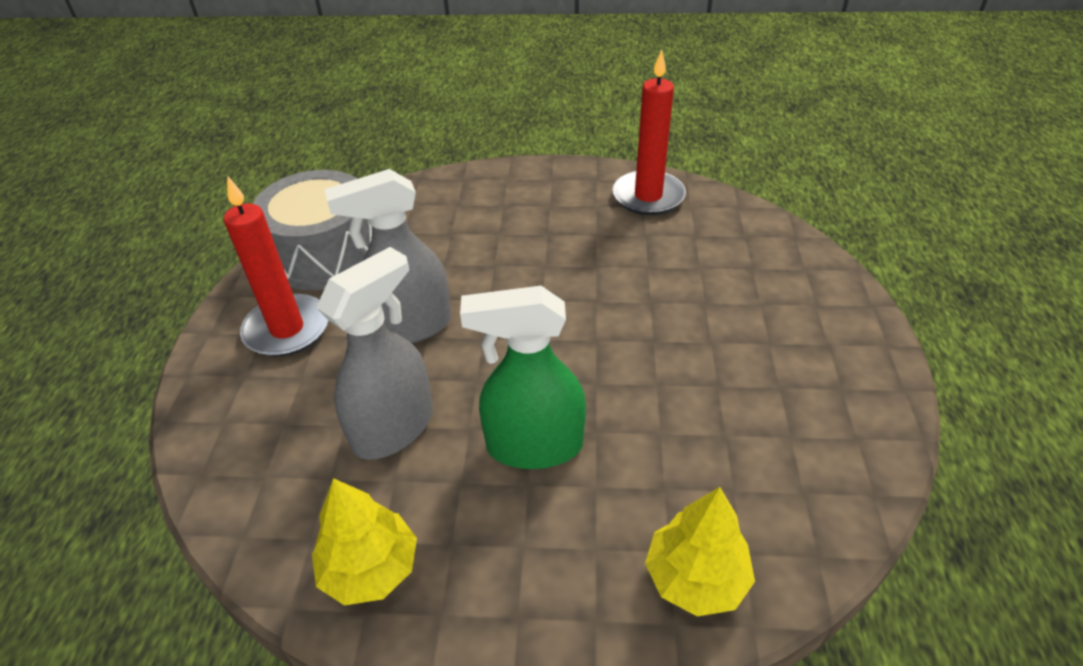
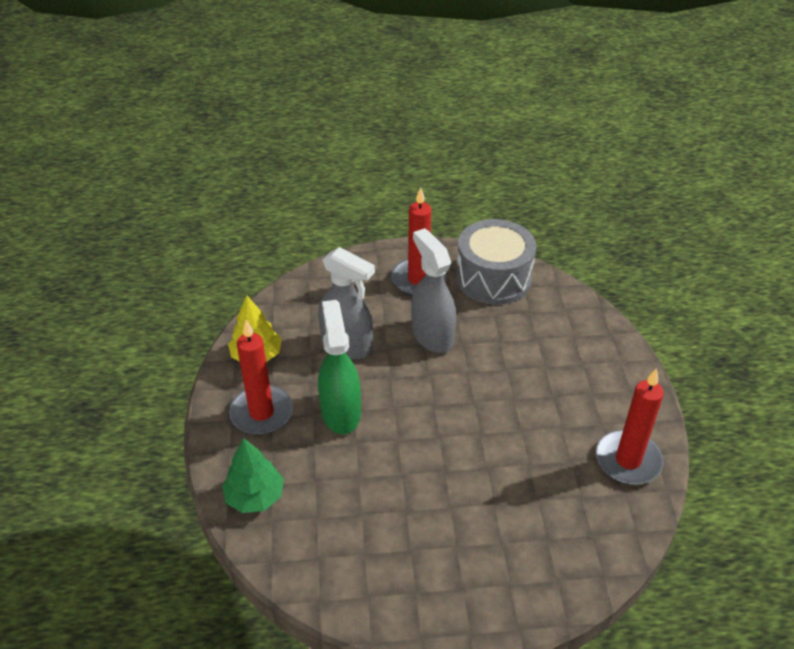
camera: 80 degrees right, 0 degrees up
(513, 563) = (261, 413): none -> red candle
(696, 578) = (255, 496): yellow tree -> green tree

